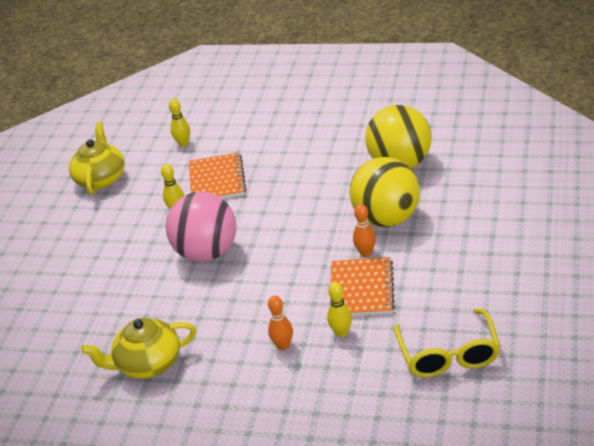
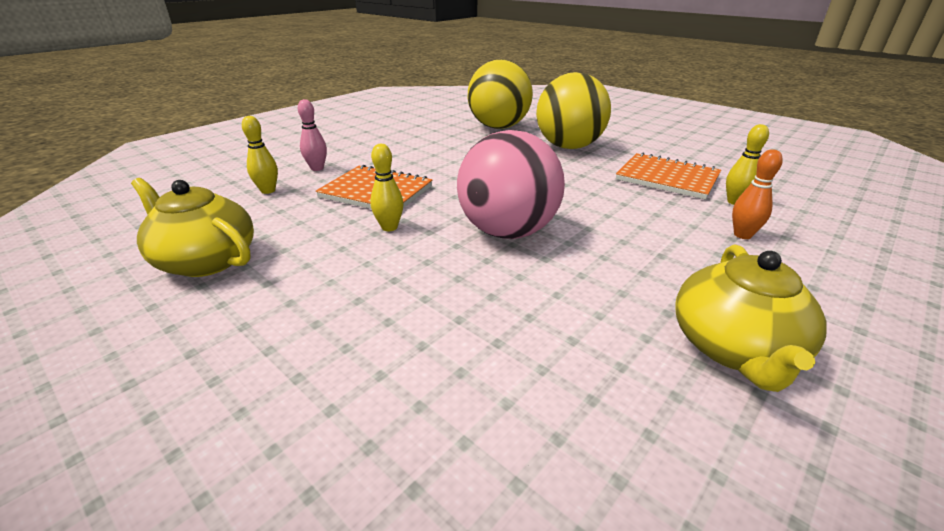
camera: 65 degrees left, 5 degrees down
(230, 138) = (317, 168): none -> pink bowling pin
(366, 253) = (610, 164): orange bowling pin -> none
(448, 355) = (795, 172): yellow glasses -> none

